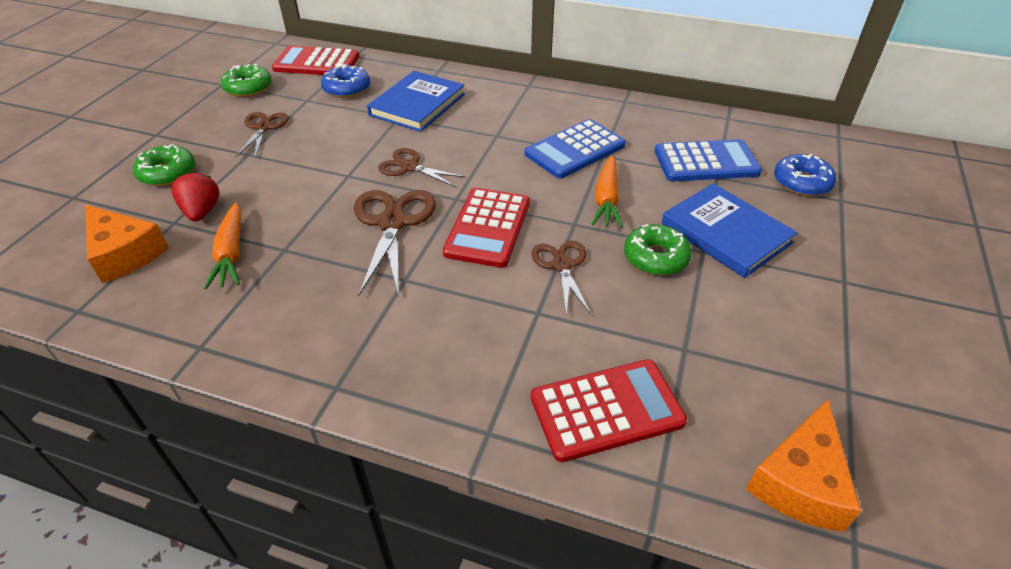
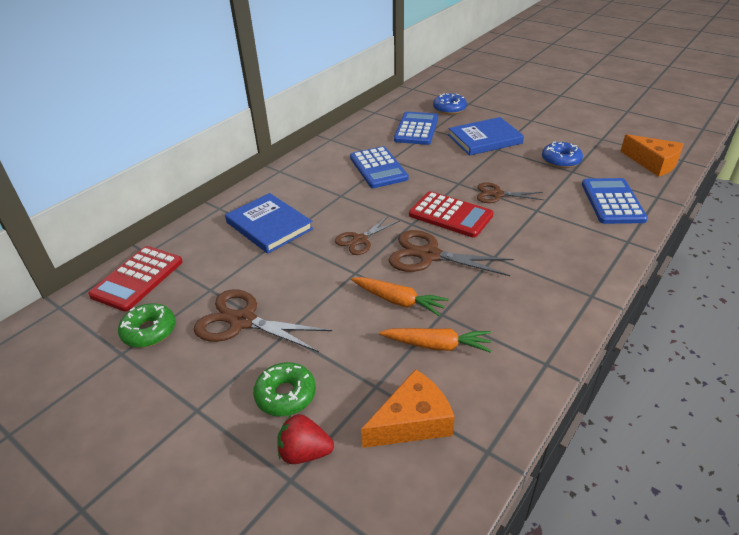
camera: 70 degrees left, 5 degrees down
(202, 212) = (368, 366): red strawberry -> red strawberry (305, 452)
(263, 128) = (242, 321): brown scissors -> brown scissors, size x1.60
(347, 89) = (209, 262): blue donut -> blue donut (561, 160)
(606, 199) = (438, 167): orange carrot -> orange carrot (398, 301)
(606, 409) = (612, 202): red calculator -> blue calculator
(655, 257) = (499, 163): green donut -> none

